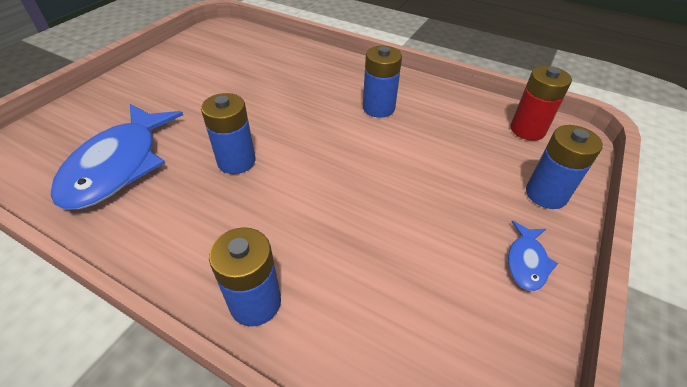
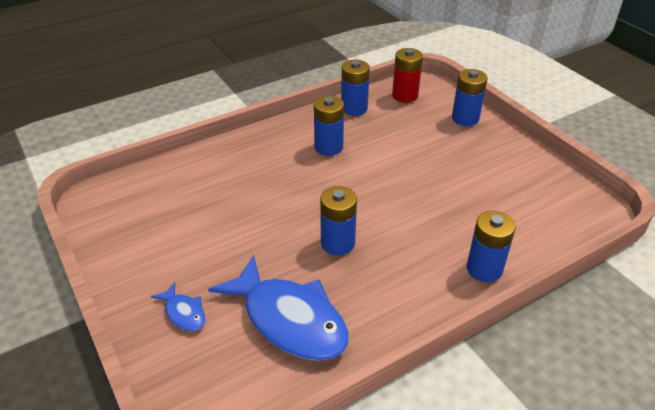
camera: 60 degrees left, 5 degrees down
(459, 103) = (354, 108): none -> blue battery
(526, 262) = (509, 150): blue fish -> blue fish (184, 313)

